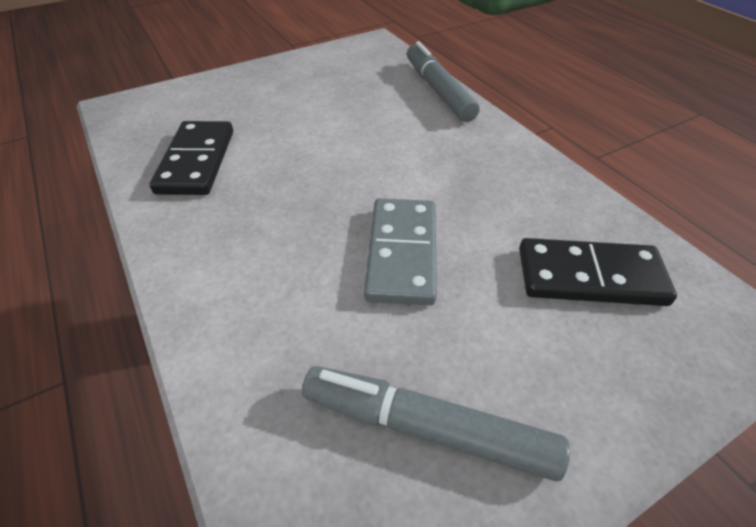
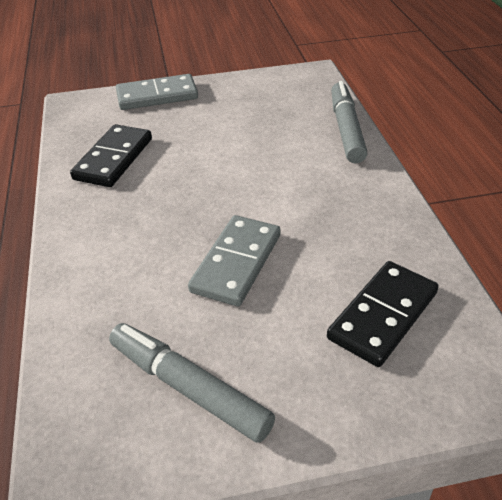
camera: 20 degrees right, 5 degrees down
(217, 85) = (157, 96): none -> grey domino
(590, 276) = (383, 315): black domino -> black domino turned 75 degrees counterclockwise

